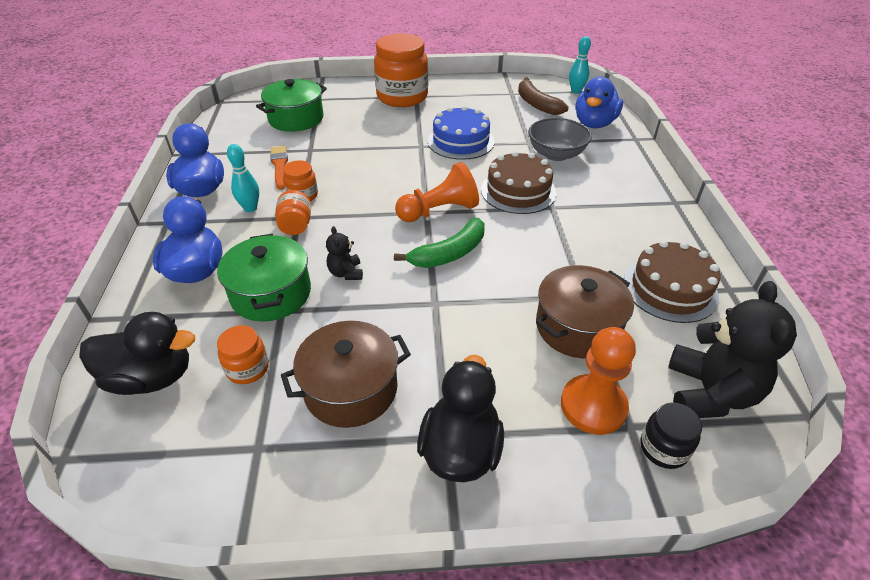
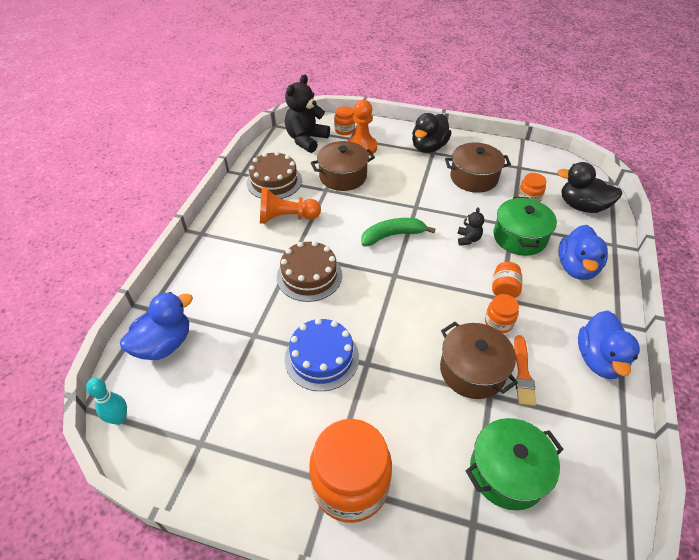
camera: 160 degrees left, 5 degrees up
(250, 208) = (545, 320): turquoise bowling pin -> none
(326, 159) = (472, 370): none -> brown pot
(439, 211) = (384, 273): orange pawn -> orange pawn (286, 218)
(536, 104) = (191, 404): brown banana -> none
(556, 154) = (243, 310): grey bowl -> none
(663, 448) = (344, 130): black jar -> orange jar

